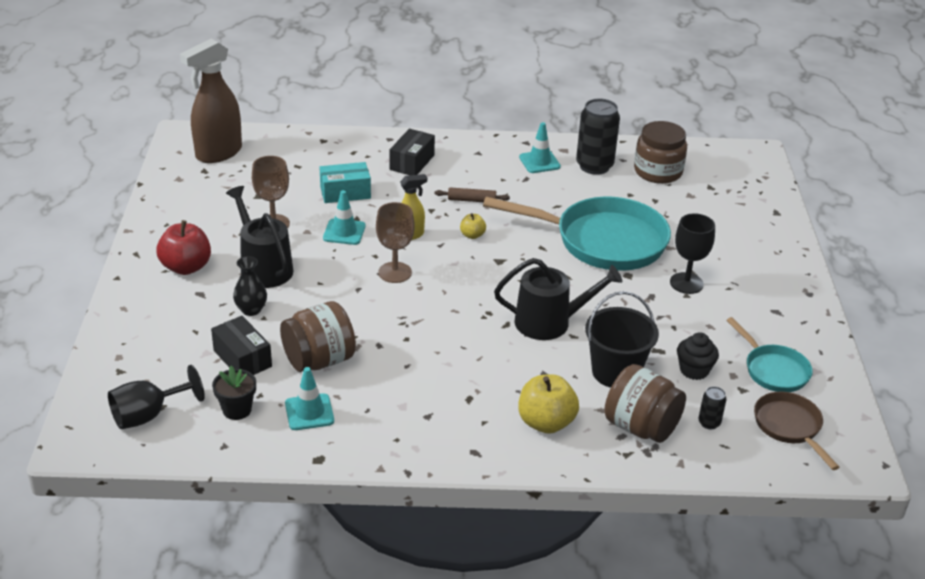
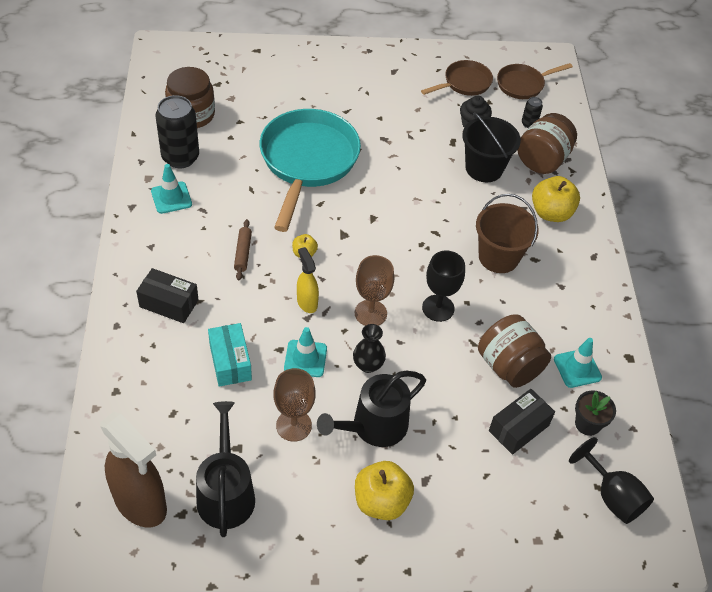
camera: 95 degrees left, 15 degrees up
(186, 267) = (381, 501): red apple -> yellow apple
(251, 310) = (445, 429): black vase -> black vase (368, 365)
(471, 369) = (498, 257): none -> brown bucket
(549, 322) = (428, 204): black watering can -> black watering can (226, 493)
(686, 283) = (364, 116): black goblet -> black goblet (438, 308)
(773, 370) = (464, 83): turquoise pan -> brown pan

